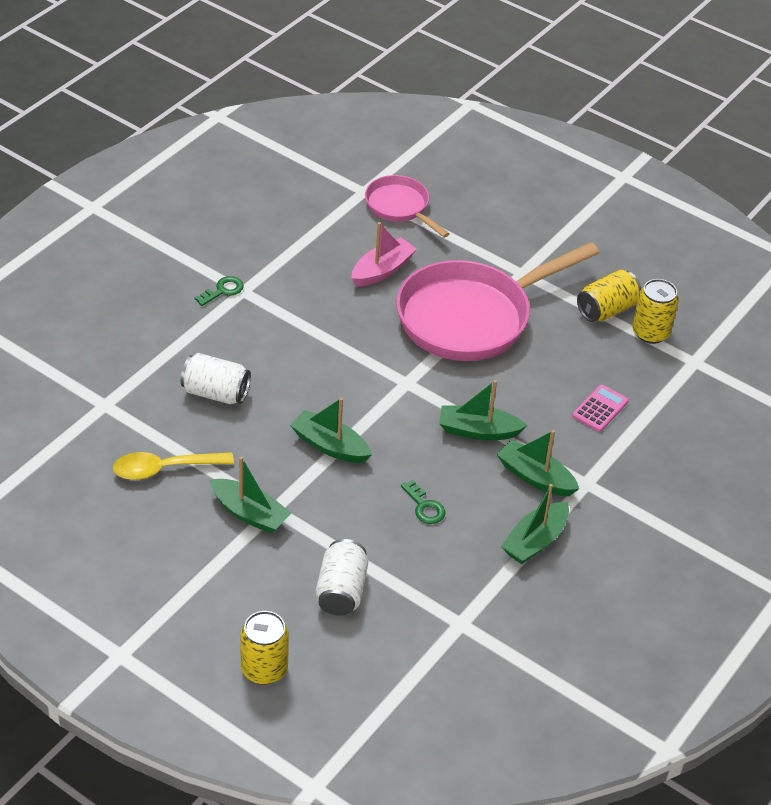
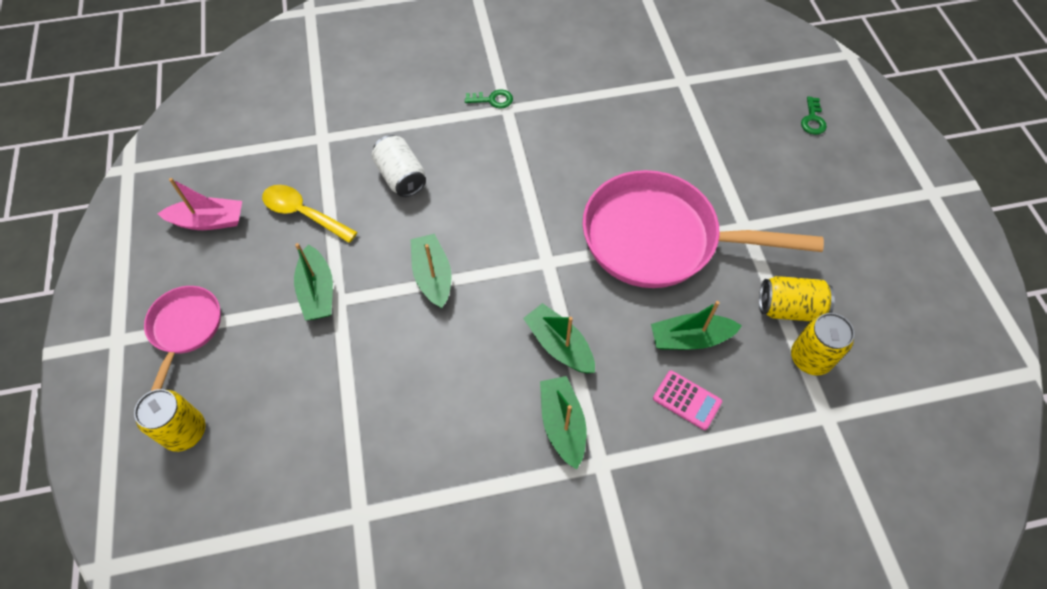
camera: 45 degrees right, 15 degrees up
(341, 591) = (306, 409): white can -> none
(382, 270) = (628, 154): pink boat -> pink boat (209, 221)
(400, 207) = (698, 109): pink pan -> pink pan (185, 329)
(424, 506) = (445, 383): green key -> green key (812, 120)
(535, 541) = (499, 486): green boat -> green boat (690, 338)
(600, 409) = (687, 400): pink calculator -> pink calculator turned 45 degrees clockwise

